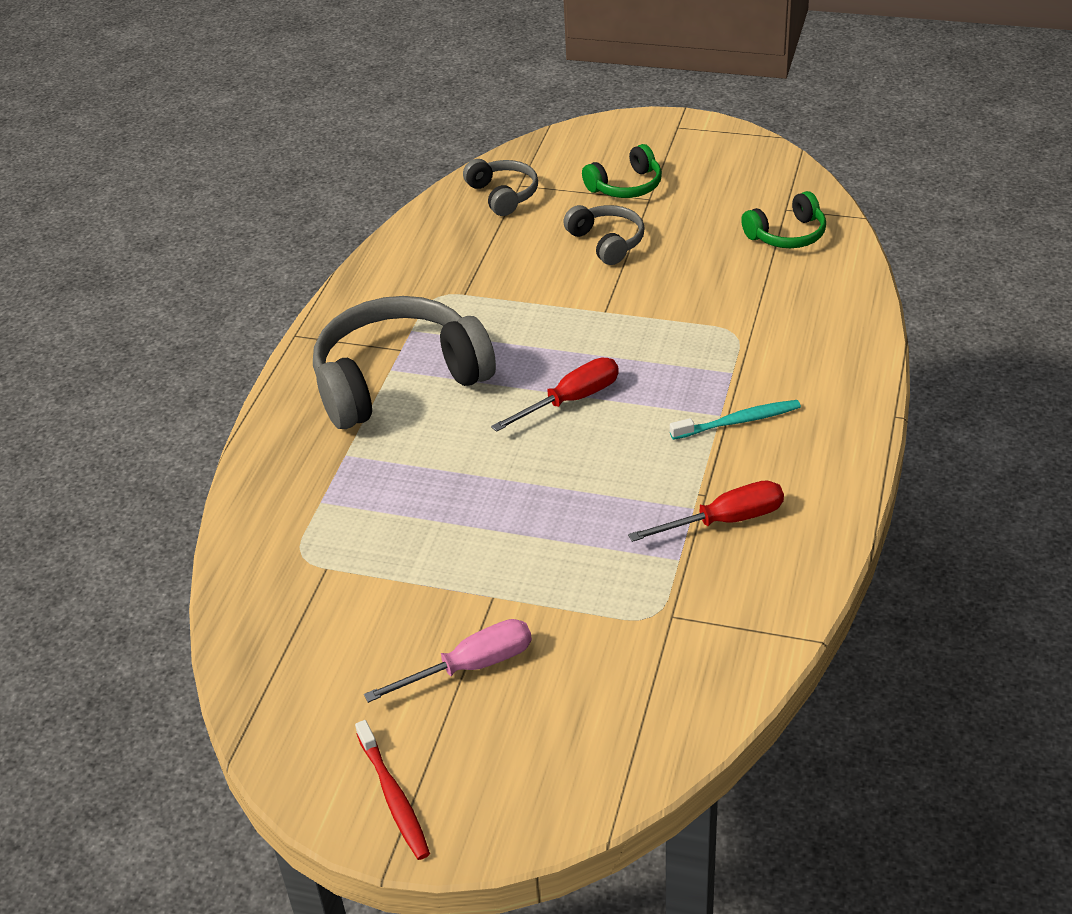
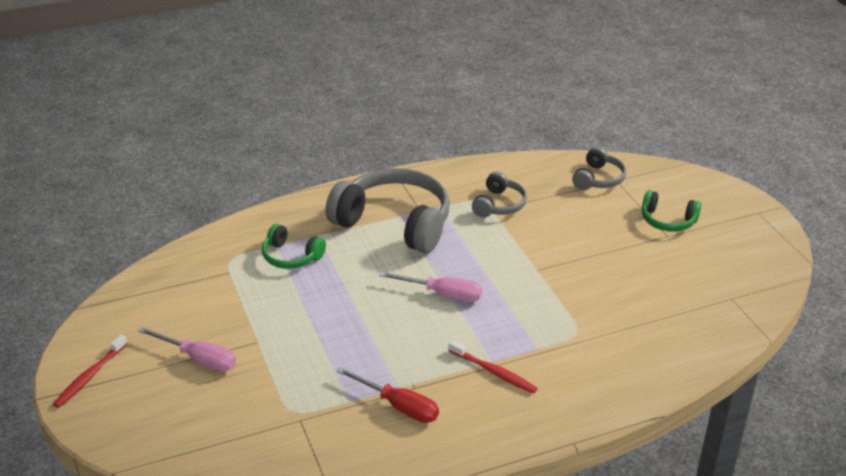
camera: 50 degrees right, 5 degrees down
(570, 400) = (442, 294): red screwdriver -> pink screwdriver
(607, 242) = (603, 239): grey headphones -> grey headphones (499, 205)
(738, 421) = (494, 372): turquoise toothbrush -> red toothbrush
(787, 235) = (704, 311): green headphones -> green headphones (291, 256)

